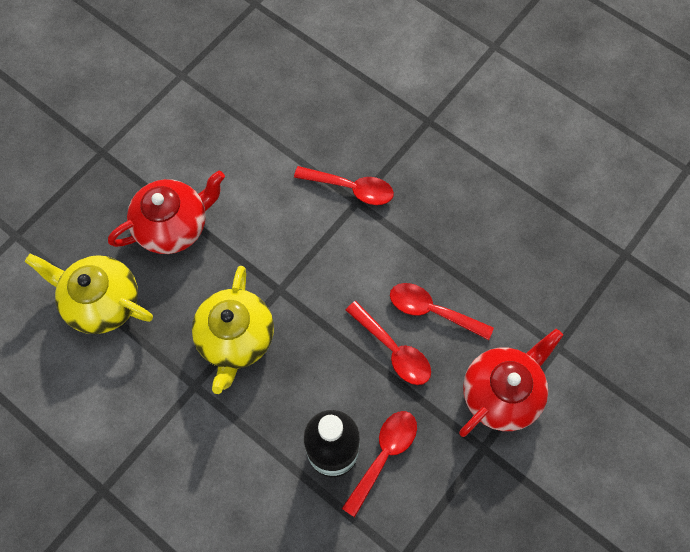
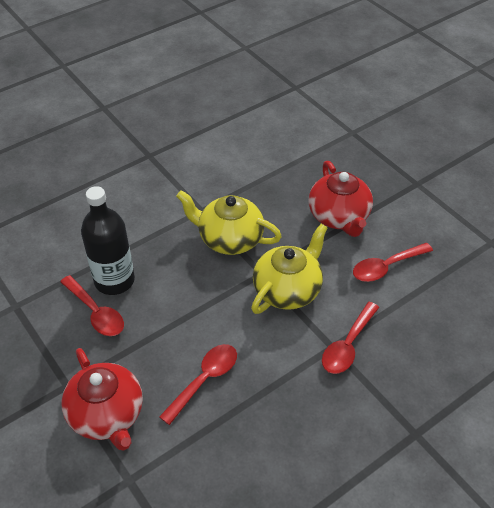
camera: 105 degrees right, 20 degrees down
(102, 301) = (285, 169): yellow teapot -> yellow teapot (288, 289)
(393, 350) = (180, 340): red spoon -> red spoon (386, 267)

